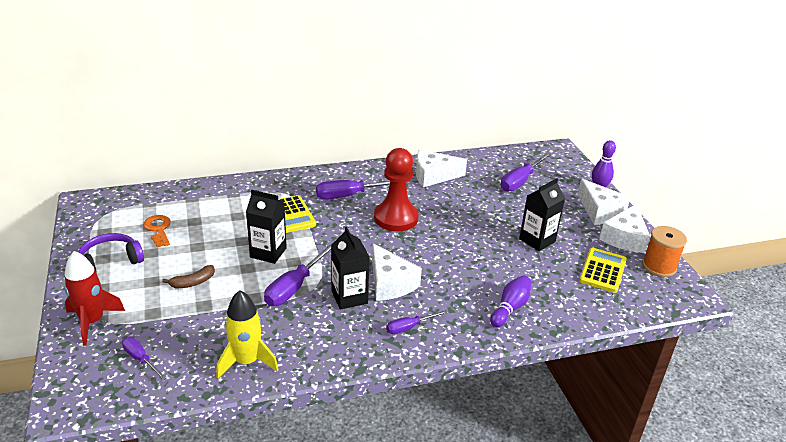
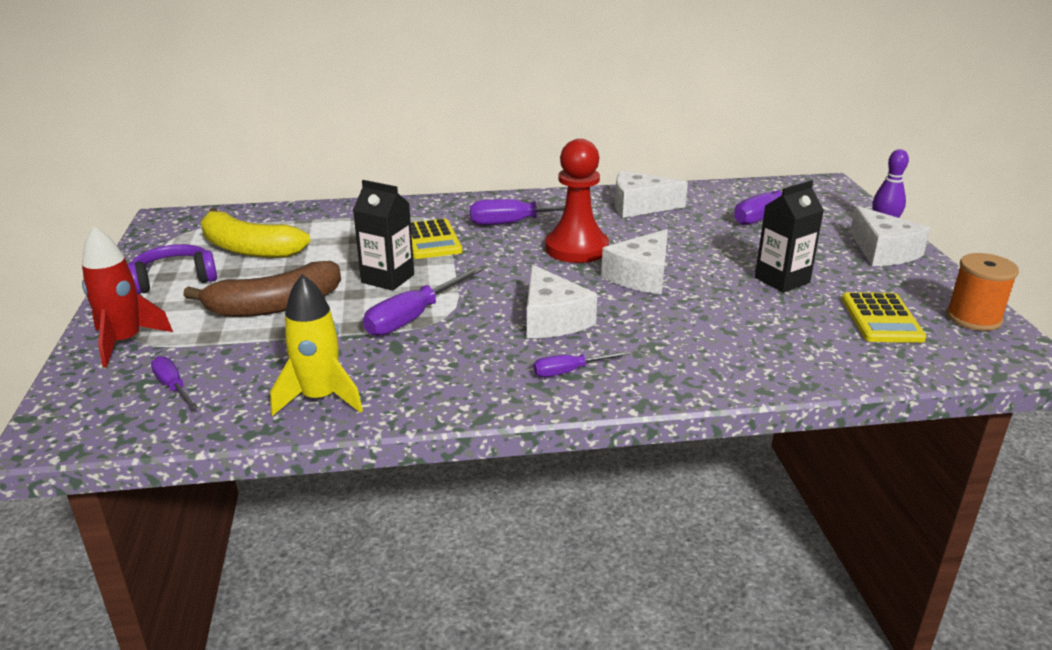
camera: 10 degrees right, 5 degrees down
(158, 229) = (249, 249): orange key -> yellow banana
(193, 282) = (275, 306): brown banana -> brown banana, size x2.09
(349, 297) = (489, 332): black carton -> none
(510, 308) = (729, 356): purple bowling pin -> none
(602, 270) = (881, 319): yellow calculator -> yellow calculator turned 150 degrees clockwise
(624, 238) = (919, 282): white cheese -> white cheese (641, 276)

